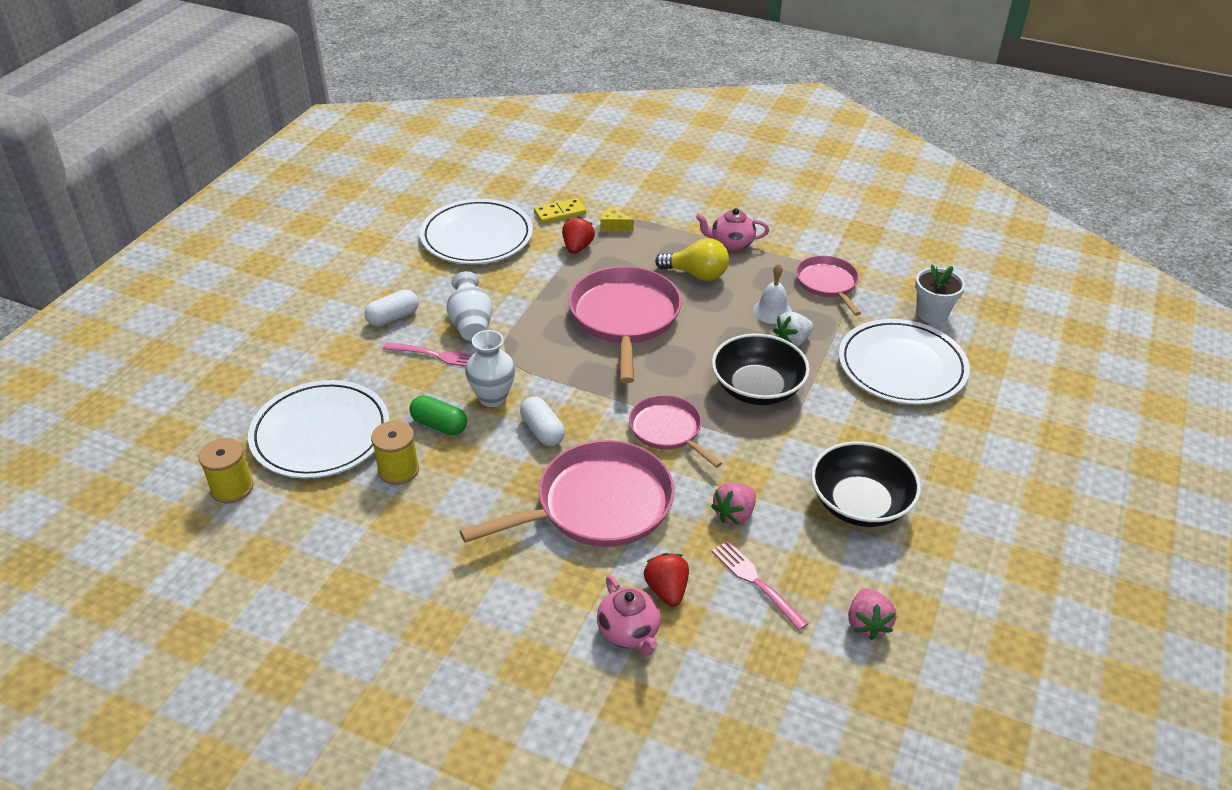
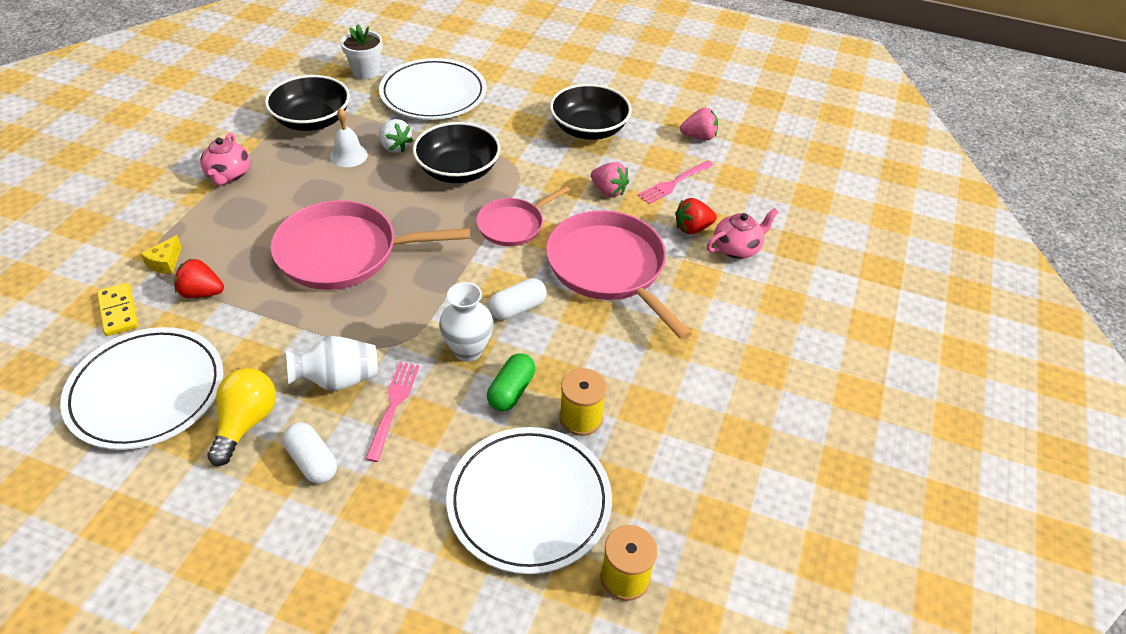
camera: 95 degrees left, 5 degrees up
(696, 274) = (278, 201): yellow light bulb -> yellow light bulb (246, 423)
(827, 284) = (312, 120): pink pan -> black bowl

